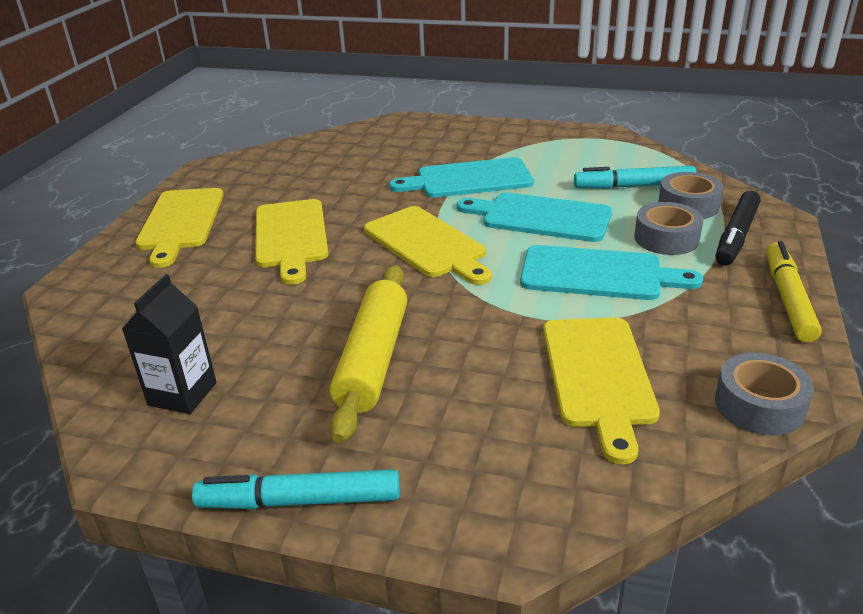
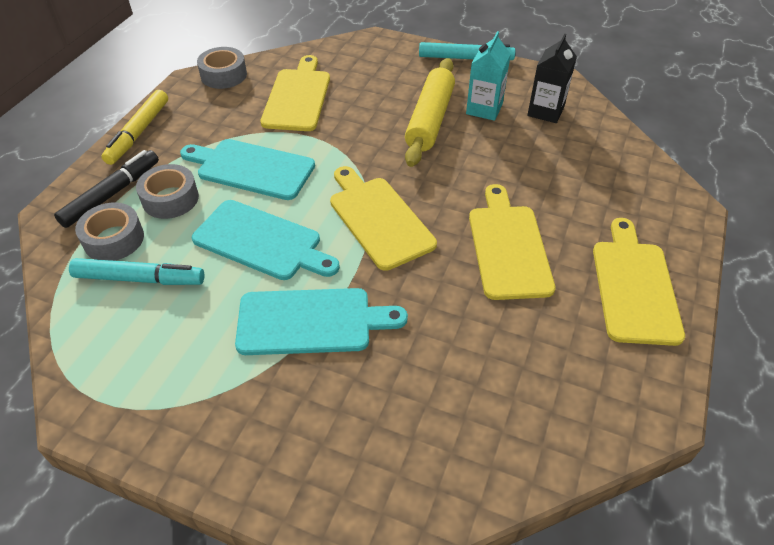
camera: 175 degrees left, 15 degrees up
(284, 387) = (484, 109): none -> turquoise carton

